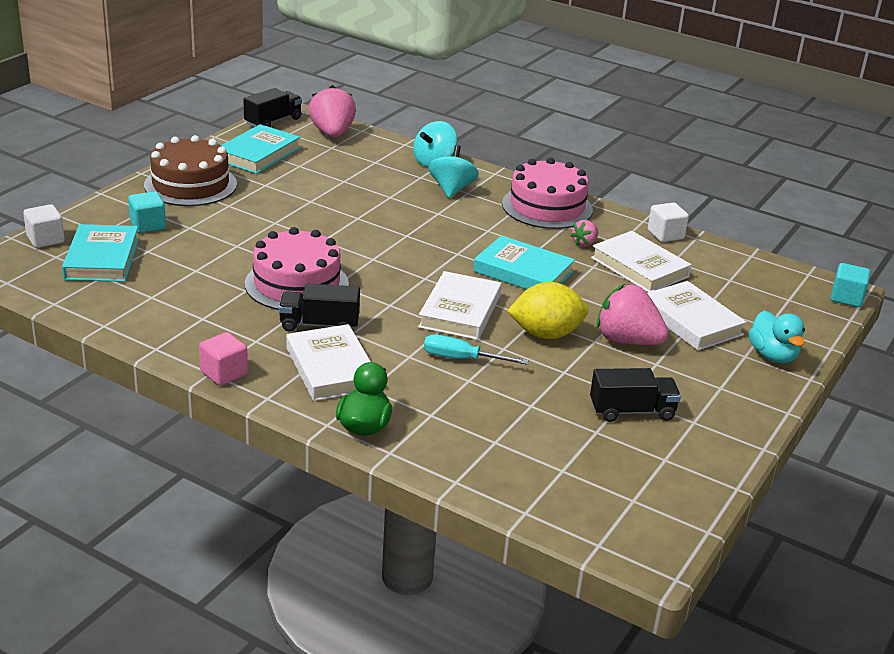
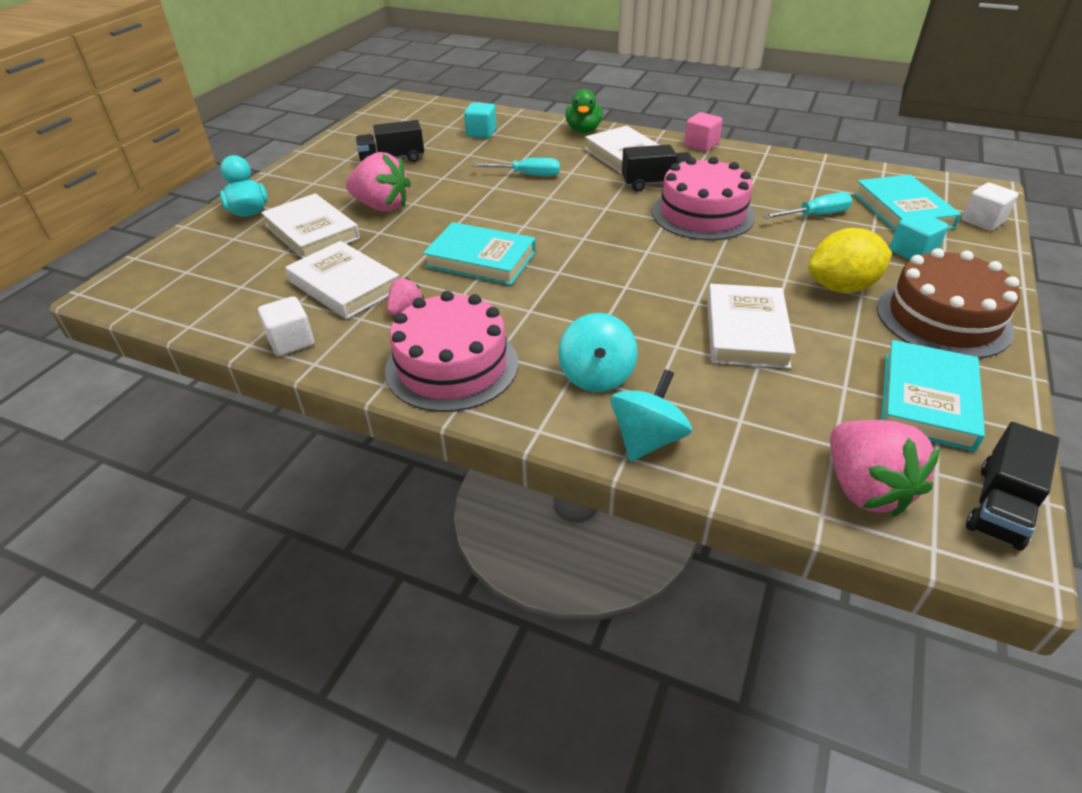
camera: 175 degrees right, 10 degrees up
(190, 266) = (815, 215): none -> turquoise screwdriver
(460, 311) = (538, 211): white book -> white book (746, 331)
(546, 334) = (457, 202): yellow lemon -> yellow lemon (841, 287)
(846, 298) = (113, 282): turquoise cube -> turquoise cube (481, 133)

